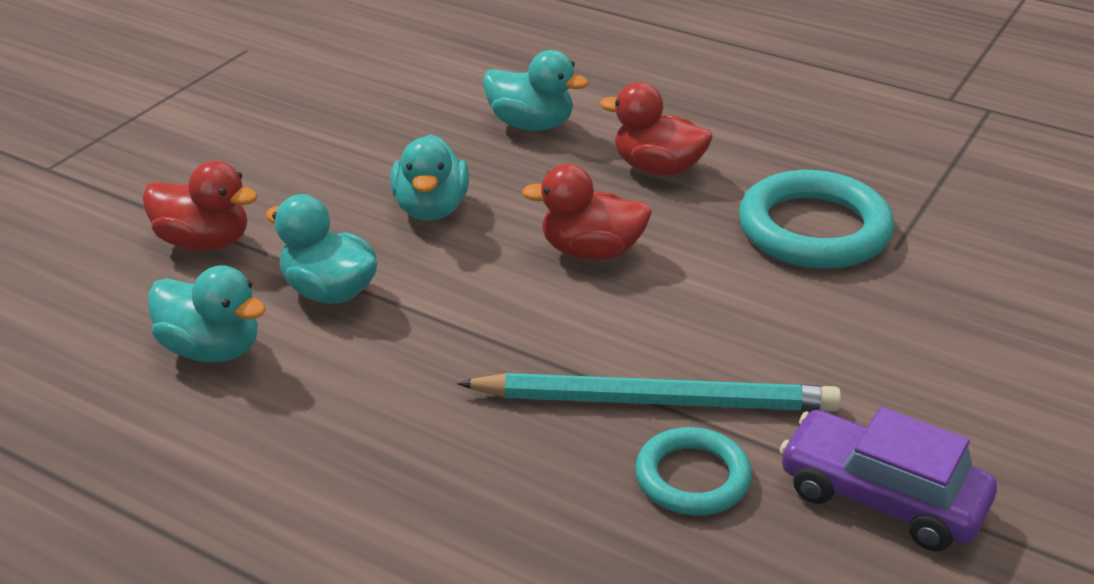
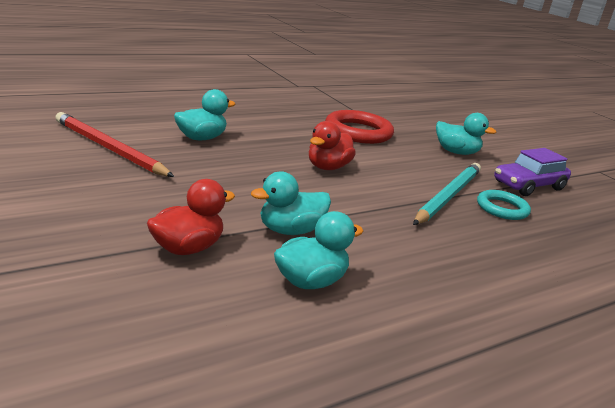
camera: 65 degrees left, 10 degrees down
(395, 91) = (109, 148): none -> red pencil
(431, 209) = (245, 182): turquoise duck -> turquoise duck (456, 152)
(657, 168) = (278, 134): red duck -> none
(814, 229) = (358, 132): turquoise ring -> red ring

